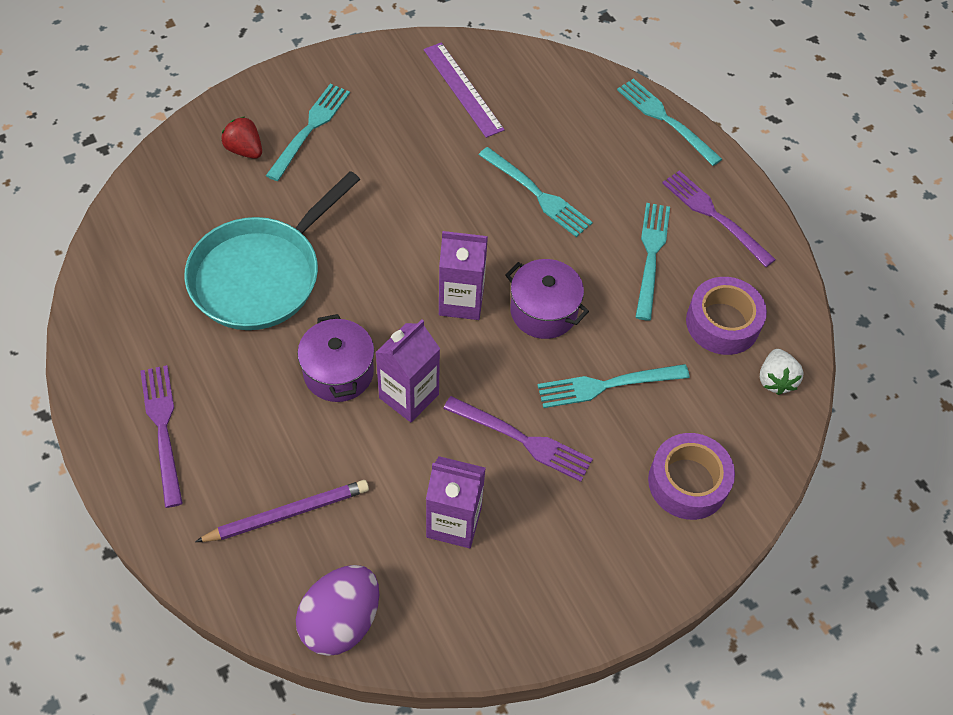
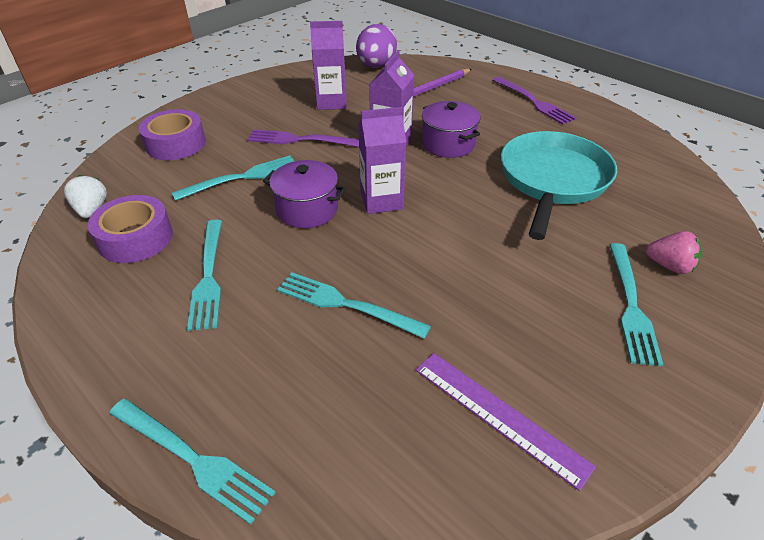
camera: 165 degrees right, 15 degrees down
(244, 150) = (669, 266): red strawberry -> pink strawberry
(713, 215) = (132, 336): purple fork -> none

